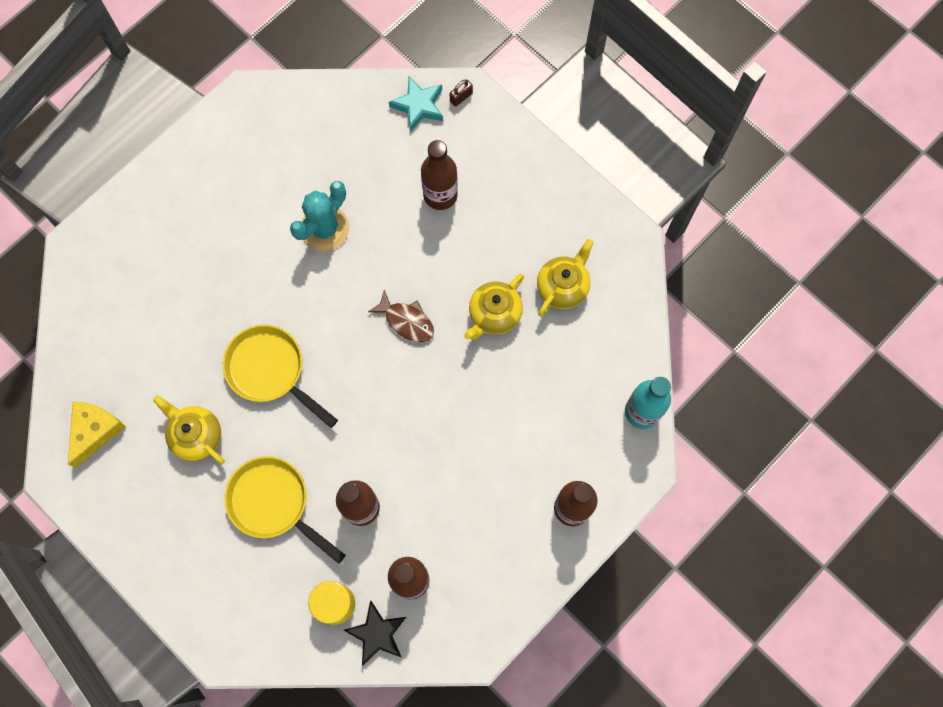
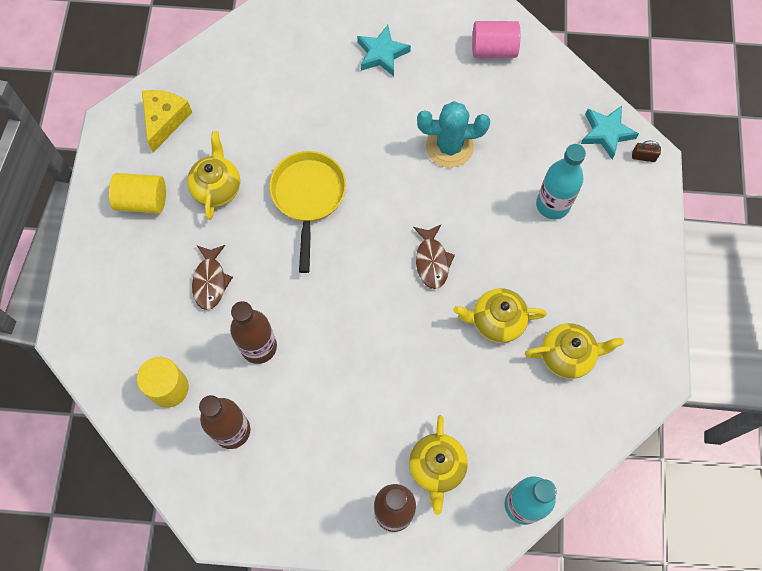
camera: 50 degrees right, 5 degrees down
(95, 431) = (164, 120): yellow cheese -> yellow cheese turned 60 degrees counterclockwise
(153, 505) = (142, 201): none -> yellow cylinder
(196, 211) = (382, 54): none -> turquoise star
(272, 124) = (493, 49): none -> pink cylinder
(274, 503) = (210, 281): yellow pan -> brown fish
(377, 634) = (170, 439): black star -> none
(440, 195) = (552, 205): brown bottle -> turquoise bottle
(565, 450) = (437, 467): none -> yellow teapot

